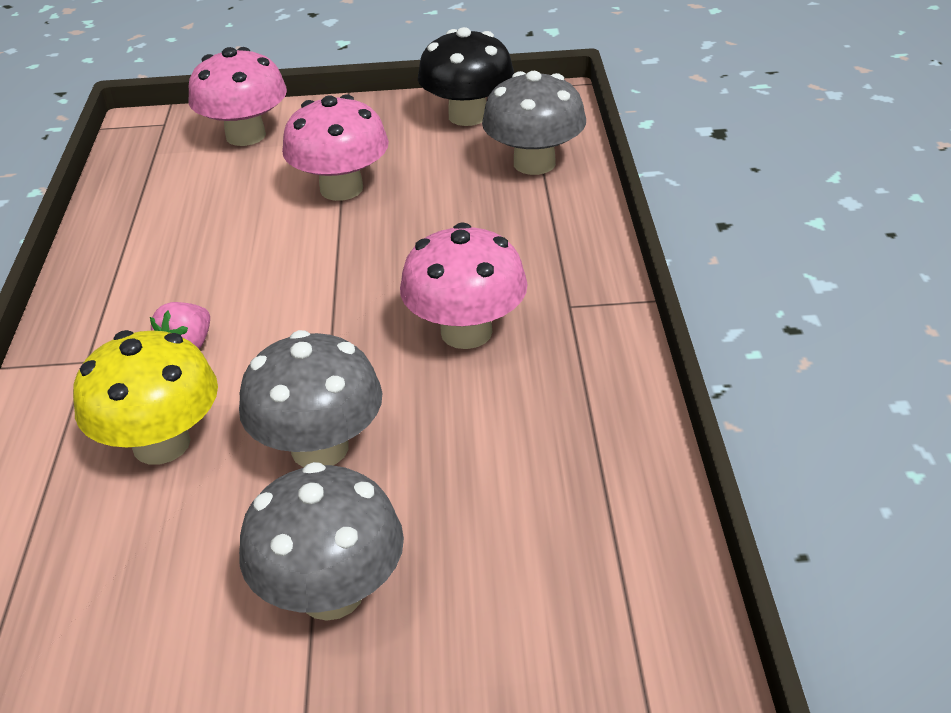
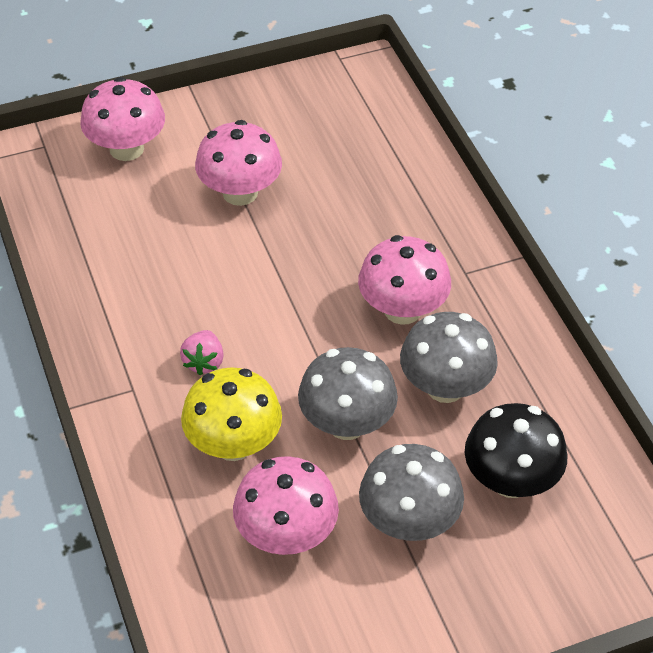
camera: 20 degrees left, 10 degrees up
(154, 571) = (286, 534): none -> pink mushroom
(468, 116) = (305, 98): black mushroom -> black mushroom (511, 480)
(534, 163) = (382, 141): grey mushroom -> grey mushroom (445, 387)

